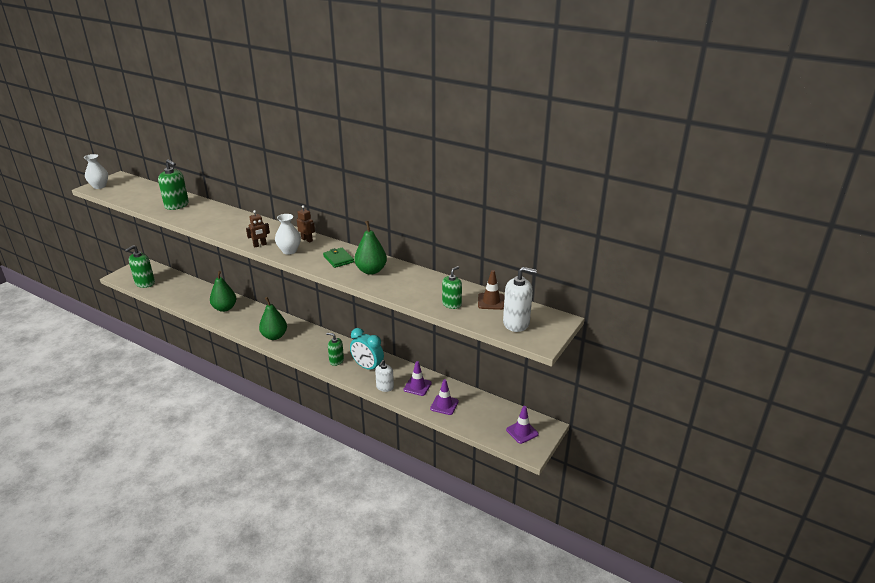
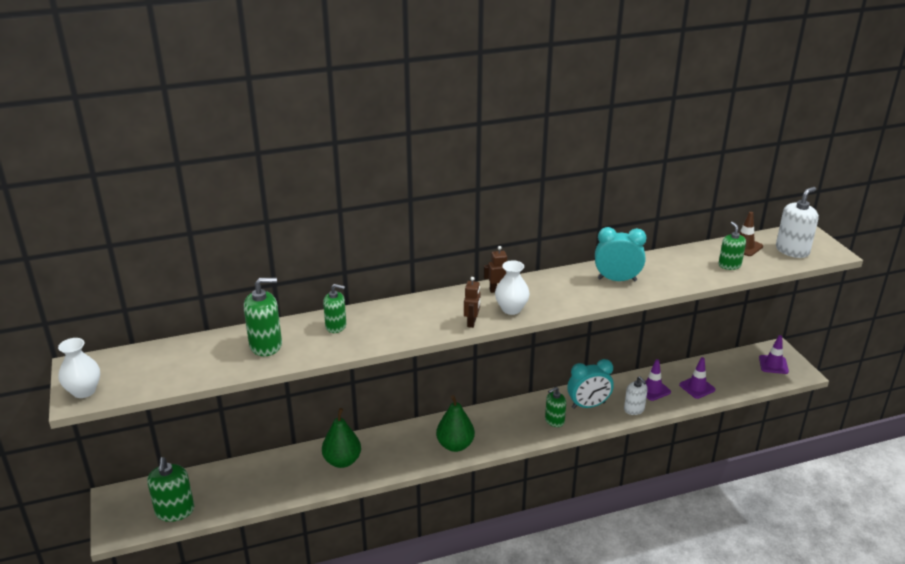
camera: 50 degrees left, 0 degrees up
(213, 213) = (336, 326): none -> green soap dispenser
(338, 259) = (569, 288): green wallet -> none
(371, 270) = (617, 279): green pear -> turquoise clock

